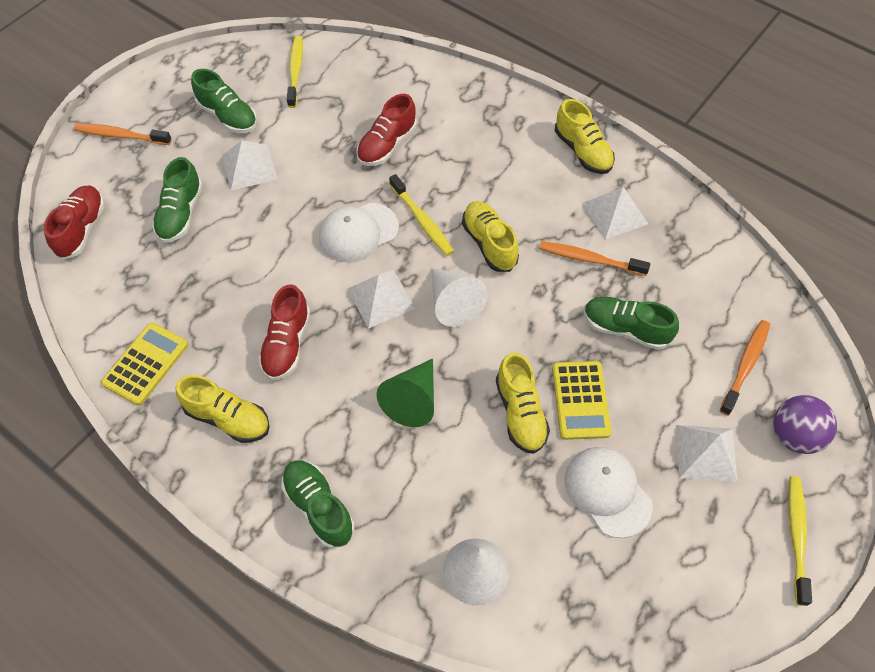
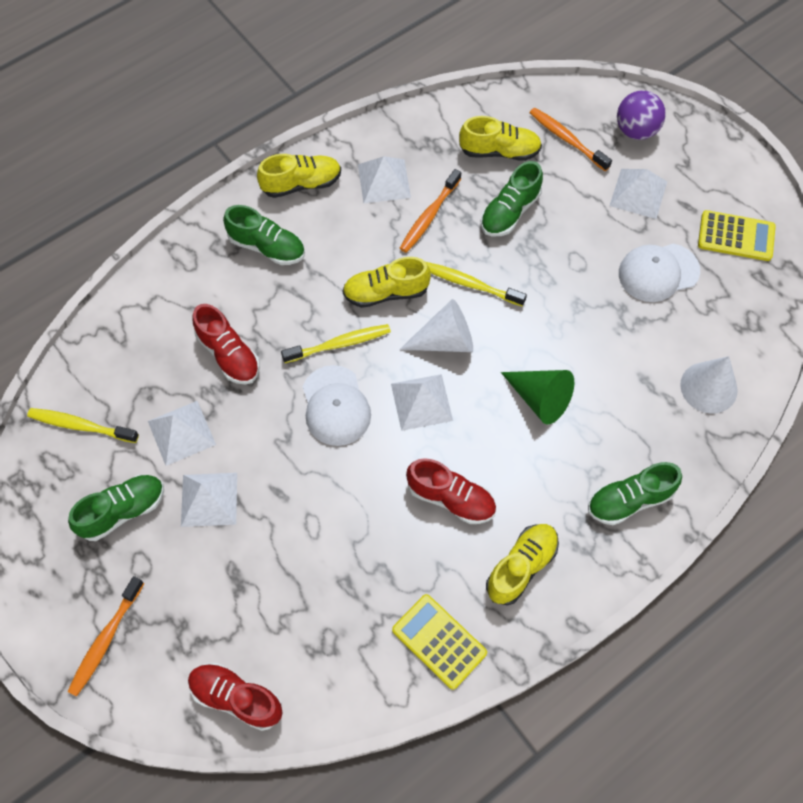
camera: 75 degrees left, 5 degrees up
(181, 214) = (251, 582): green shoe -> green shoe (267, 247)
(305, 133) = (181, 432): none -> white pyramid
(520, 413) = (572, 315): yellow shoe -> yellow shoe (499, 151)
(580, 400) = (571, 267): yellow calculator -> yellow calculator (736, 236)
(796, 536) = (717, 160): yellow toothbrush -> yellow toothbrush (470, 284)

